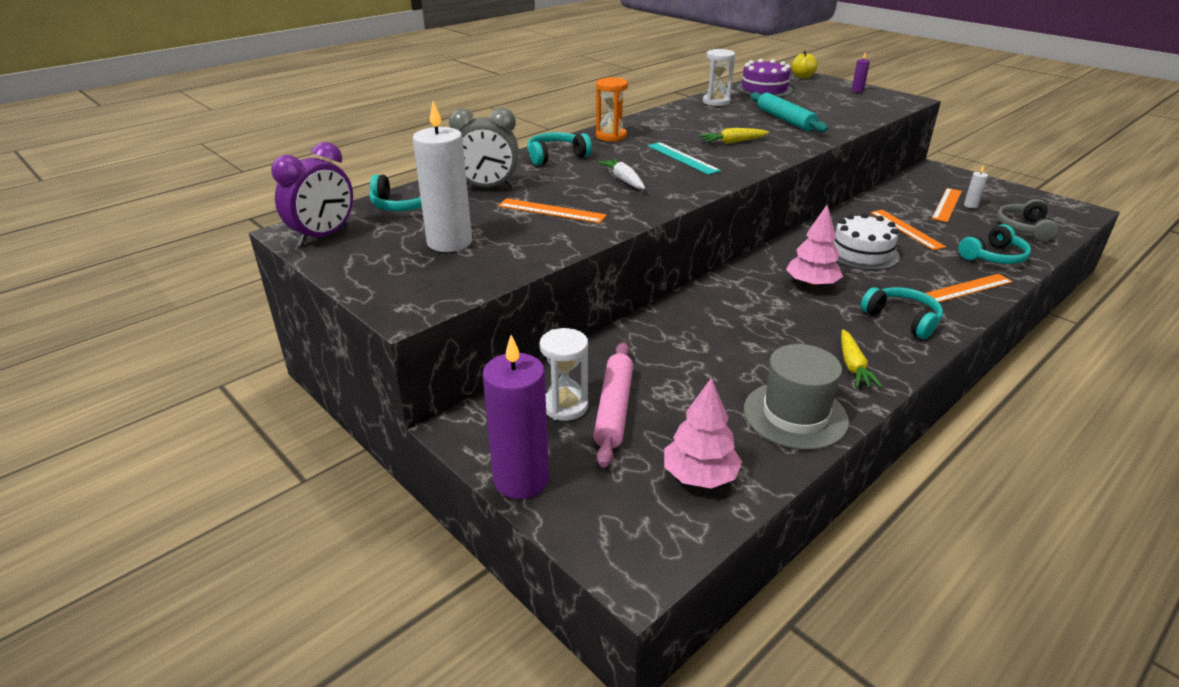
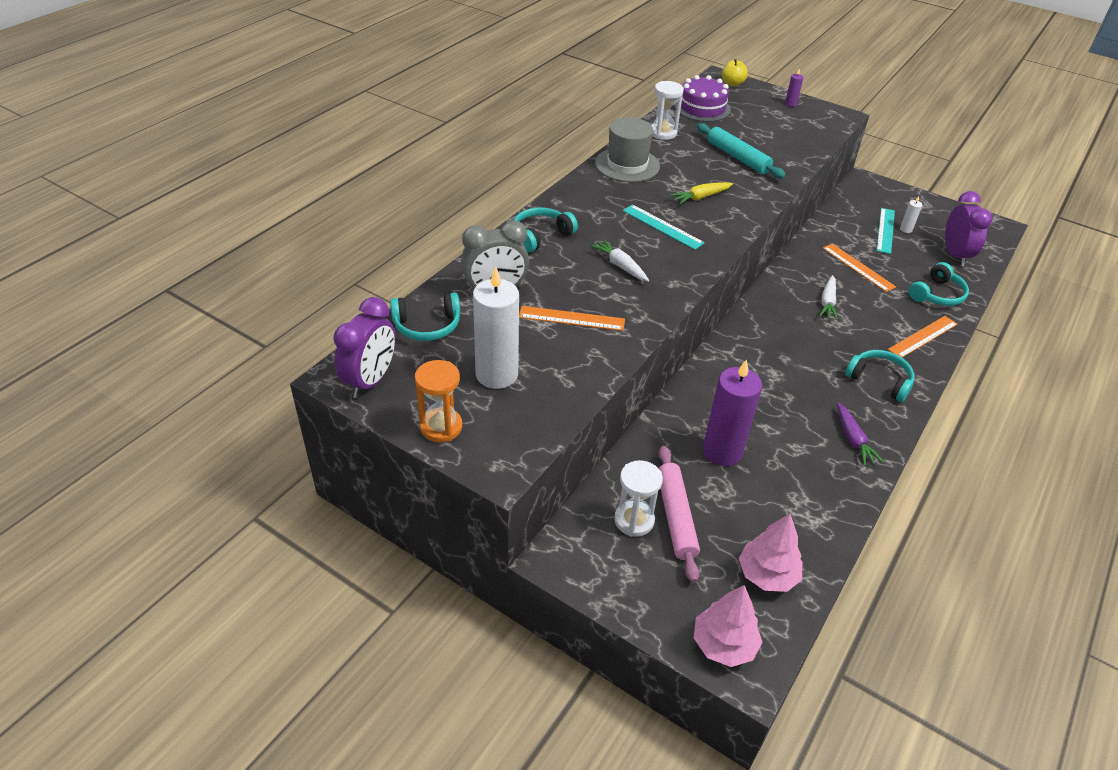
camera: 15 degrees left, 10 degrees up
(521, 479) = (628, 603): purple candle -> purple candle (722, 451)
(611, 136) = (581, 198): orange hourglass -> orange hourglass (441, 427)
(795, 415) = (822, 500): grey hat -> grey hat (627, 165)
(811, 284) = (795, 348): pink tree -> pink tree (724, 644)
(853, 366) = (853, 440): yellow carrot -> purple carrot
(861, 253) = (827, 302): white cake -> white carrot
(947, 204) = (885, 230): orange ruler -> turquoise ruler
(1024, 228) = (955, 255): grey headphones -> purple clock

